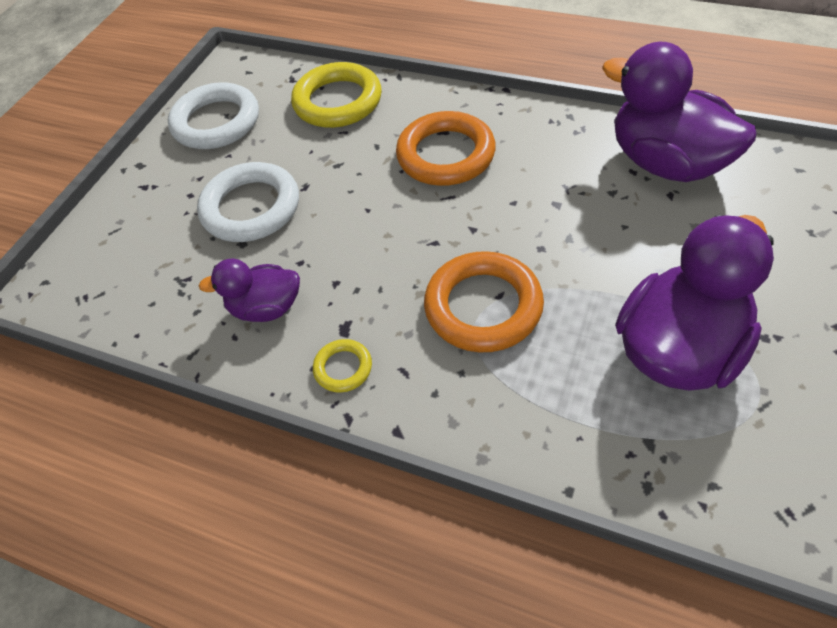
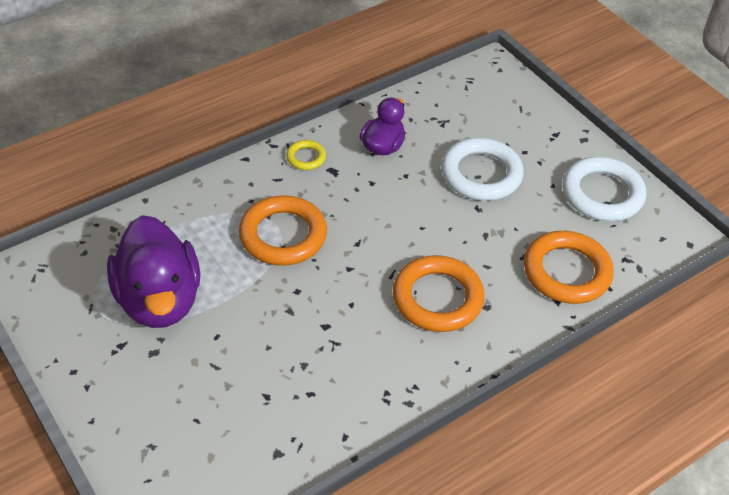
camera: 115 degrees right, 5 degrees down
(338, 101) = (566, 272): yellow ring -> orange ring
(666, 163) = (297, 421): purple duck -> none

